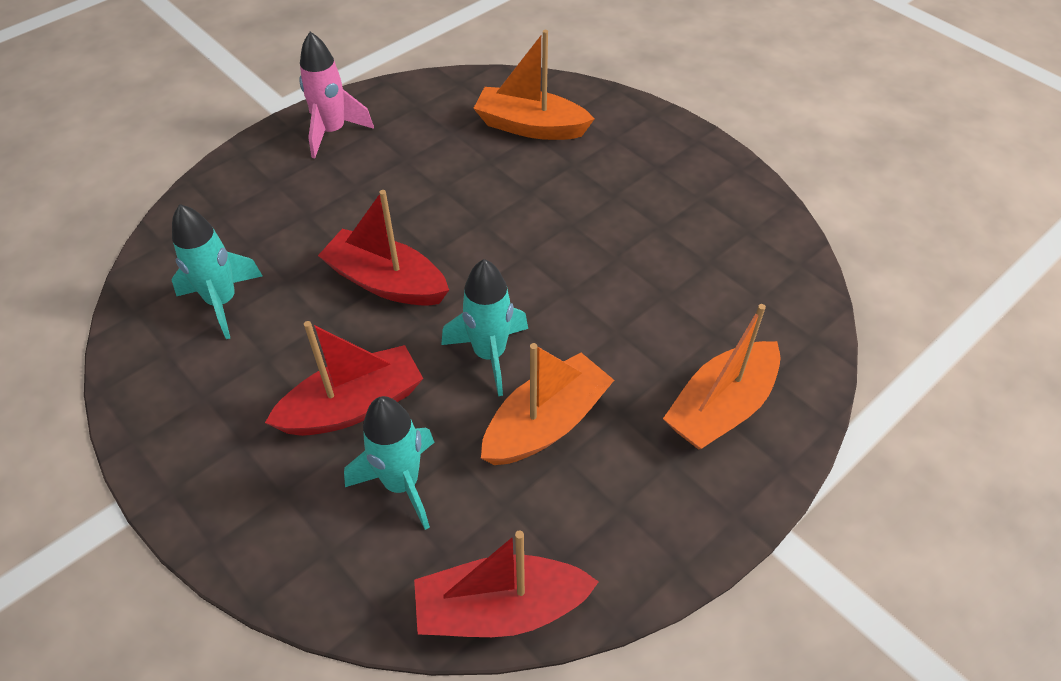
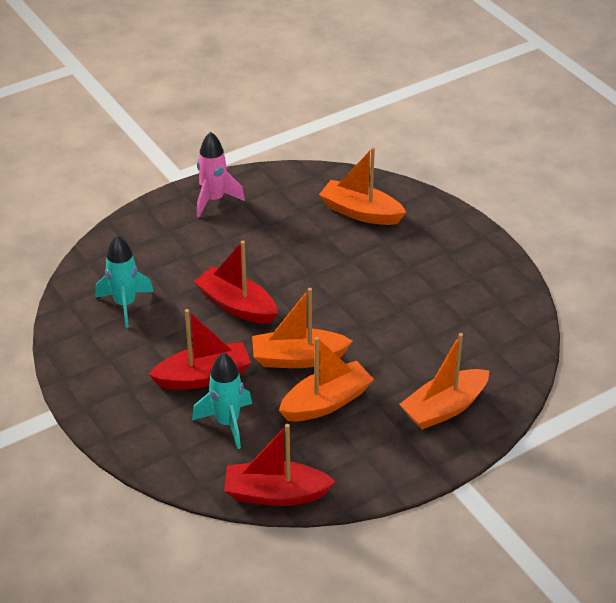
camera: 10 degrees right, 10 degrees down
(489, 354) = (298, 358): turquoise rocket -> orange boat

